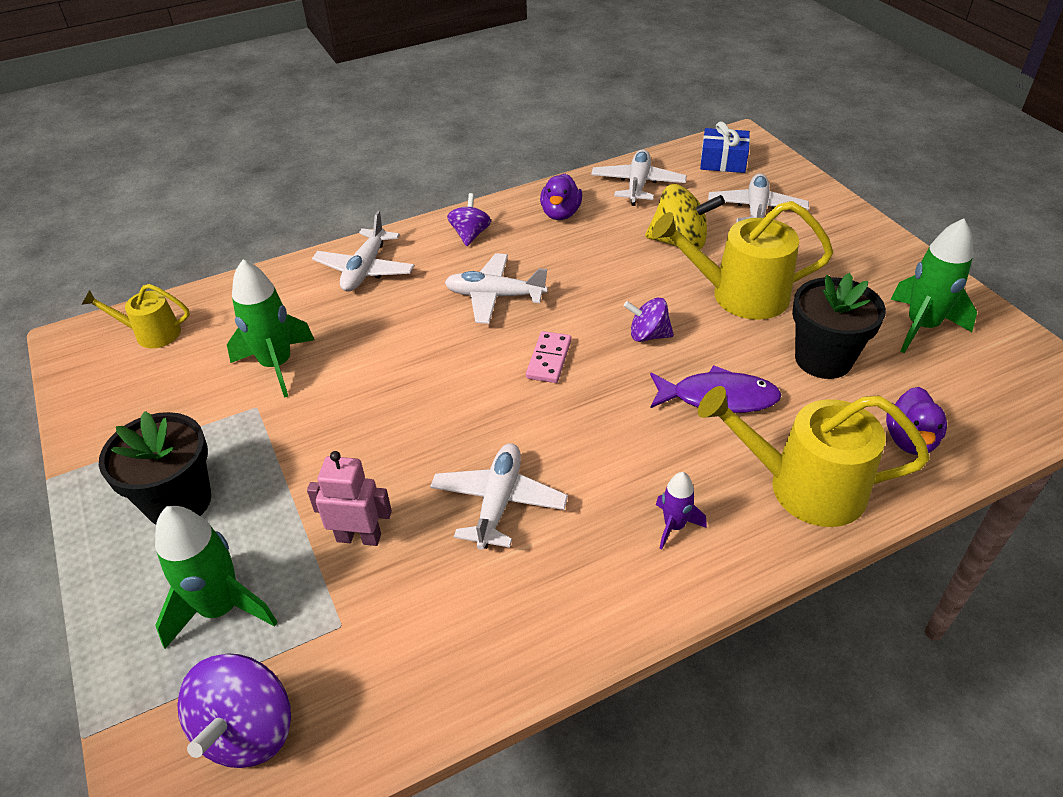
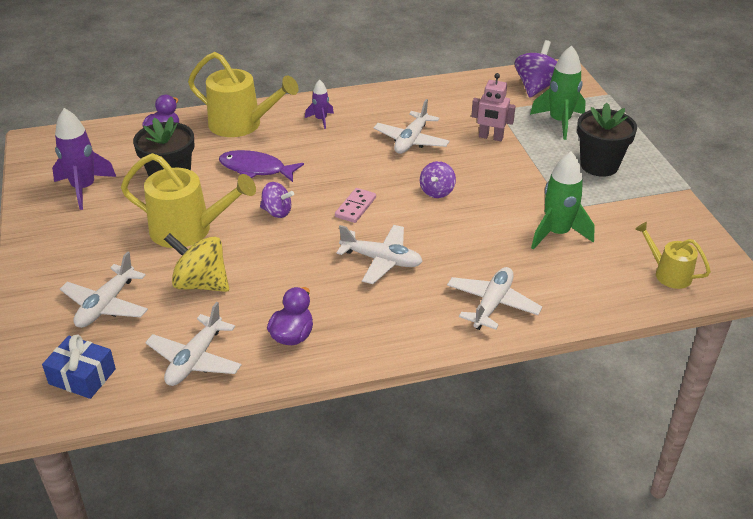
camera: 170 degrees left, 5 degrees down
(152, 334) = (668, 274): yellow watering can -> yellow watering can turned 150 degrees counterclockwise
(470, 235) = (389, 326): purple spinning top -> purple spinning top (437, 191)
(921, 326) = (84, 188): green rocket -> purple rocket

